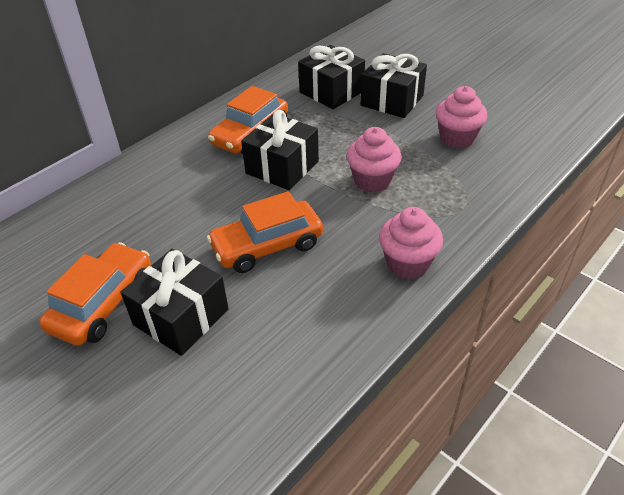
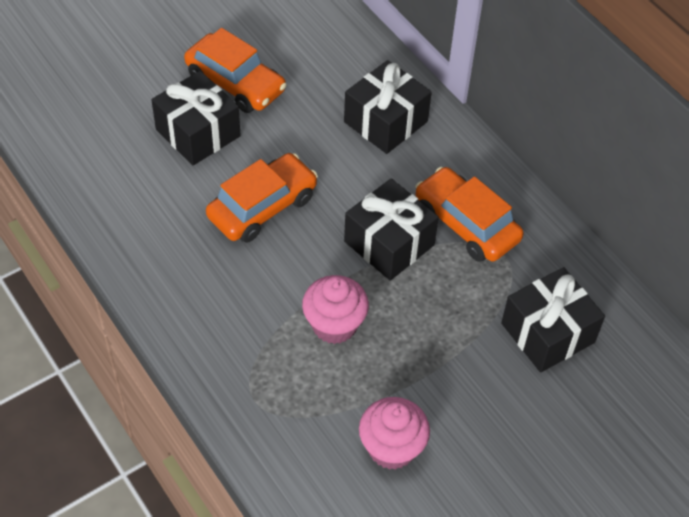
camera: 100 degrees right, 10 degrees up
(267, 246) = (262, 207): orange car -> orange car turned 60 degrees clockwise
(392, 101) = (506, 400): black gift -> black gift (385, 122)
(407, 263) = (191, 317): pink cupcake -> none

